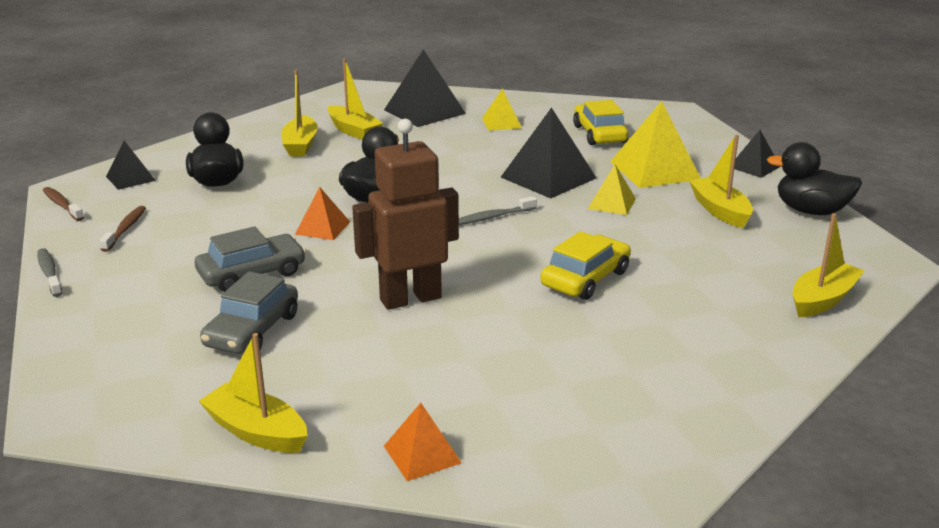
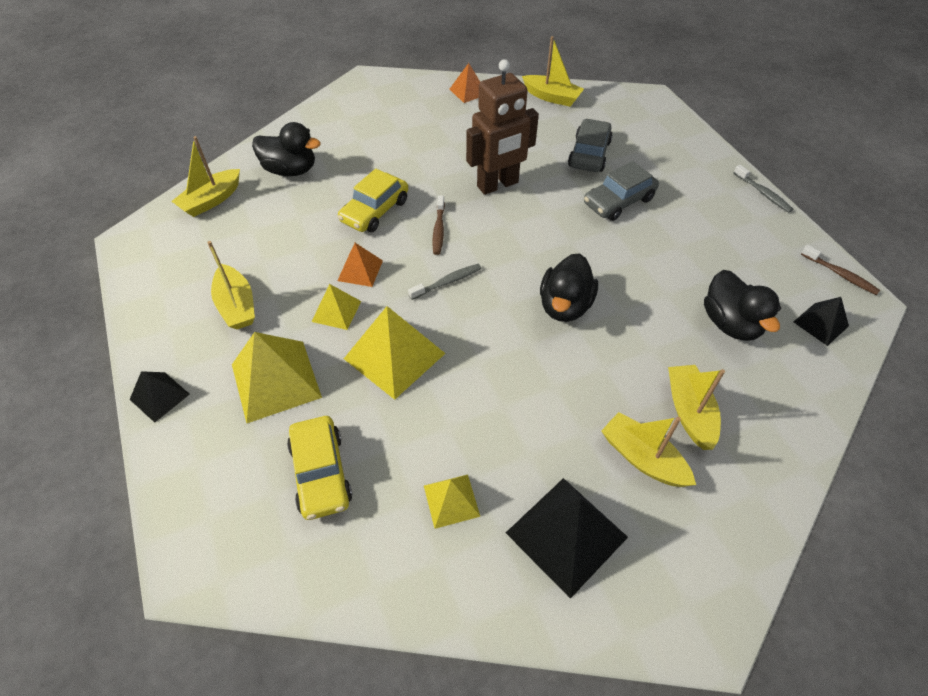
camera: 175 degrees right, 25 degrees up
(125, 229) = (754, 245): brown toothbrush -> brown toothbrush (439, 230)
(322, 228) = (591, 257): orange pyramid -> orange pyramid (360, 270)
(548, 177) = (394, 356): black pyramid -> yellow pyramid
(811, 211) = (150, 311): black duck -> black duck (290, 170)

